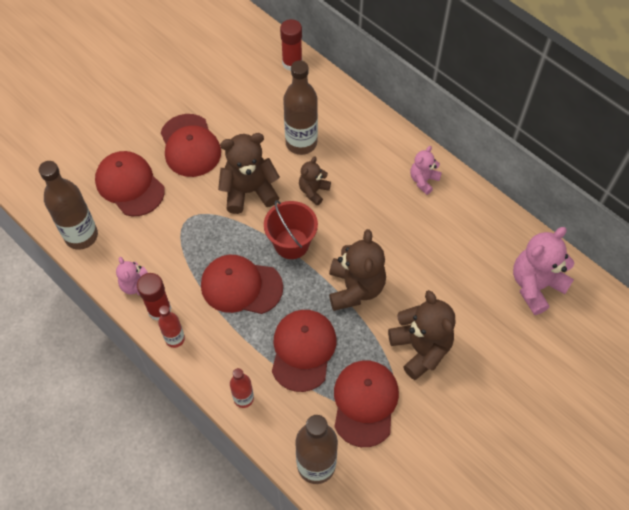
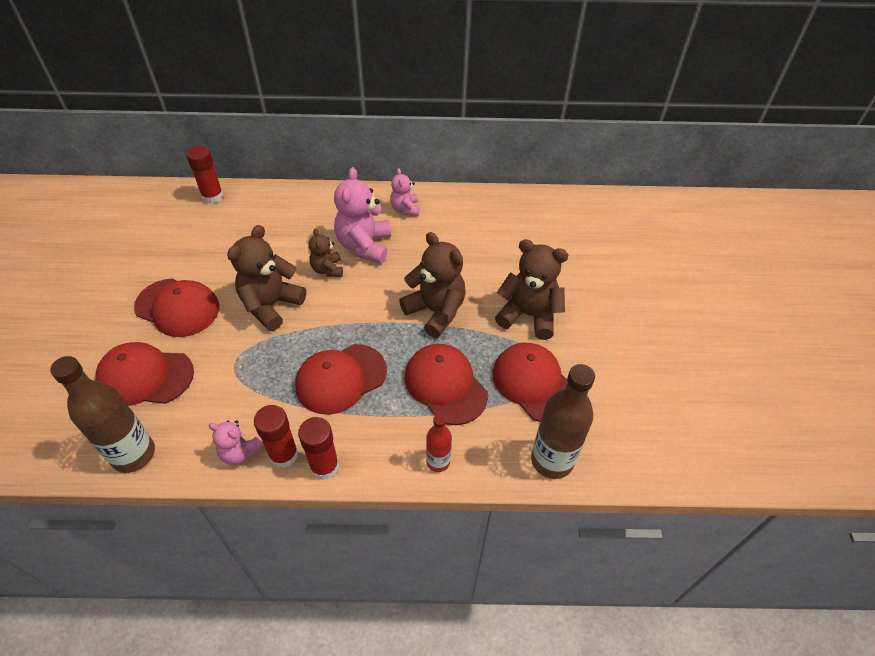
camera: 45 degrees left, 10 degrees down
(175, 339) = (324, 466): red bottle -> red glue stick
(291, 243) = (350, 317): red bucket -> none
(301, 143) = (280, 244): brown bottle -> none
(535, 285) = (554, 221): pink teddy bear -> pink teddy bear (364, 246)

